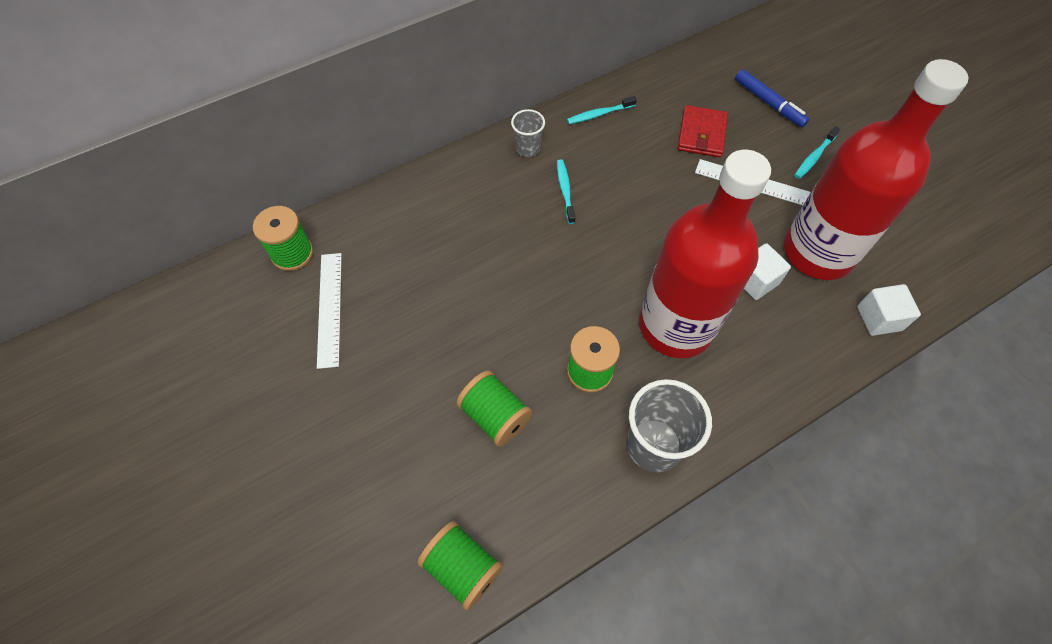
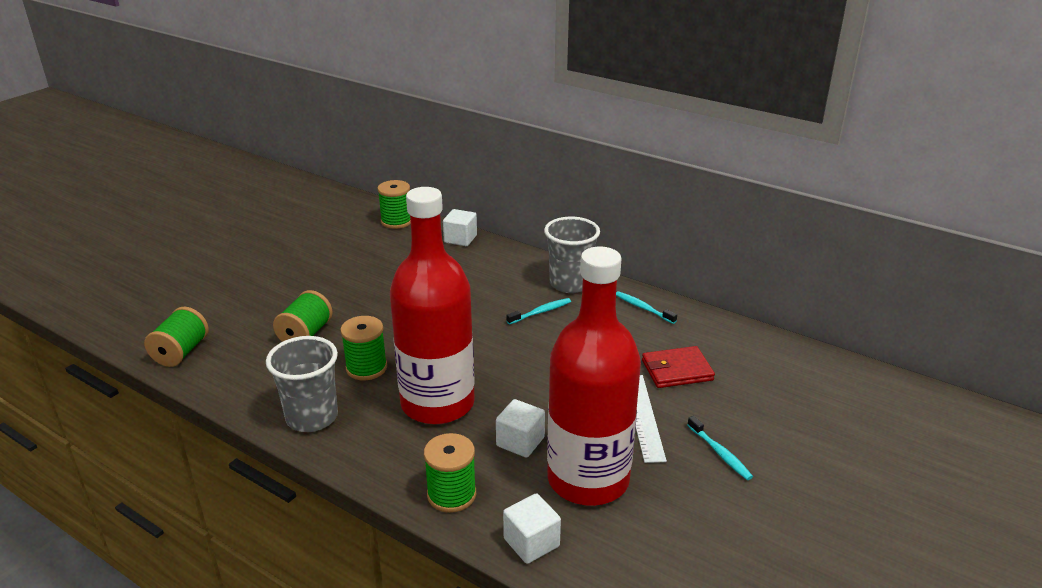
camera: 65 degrees right, 30 degrees down
(329, 308) = (360, 247): white ruler -> none
(379, 205) = (460, 239): none -> white cube
(528, 149) = (570, 283): grey cup -> grey cup, size x1.78
(769, 103) = (766, 405): blue marker -> none
(807, 356) = (451, 494): none -> green spool
(814, 157) = (720, 453): turquoise toothbrush -> turquoise toothbrush turned 135 degrees counterclockwise

